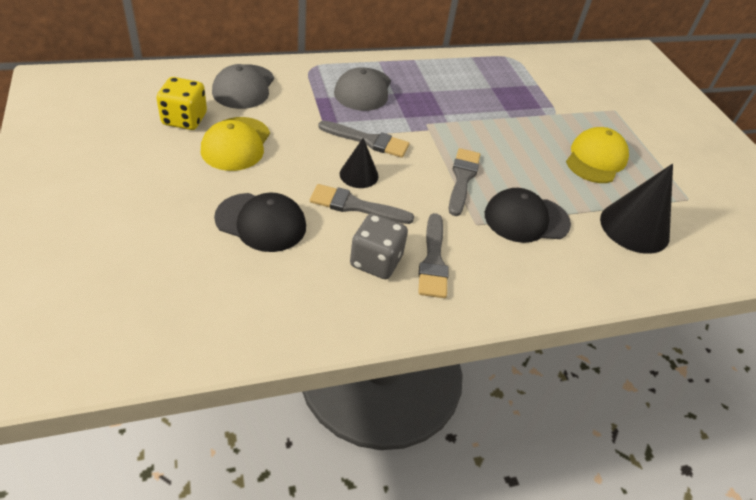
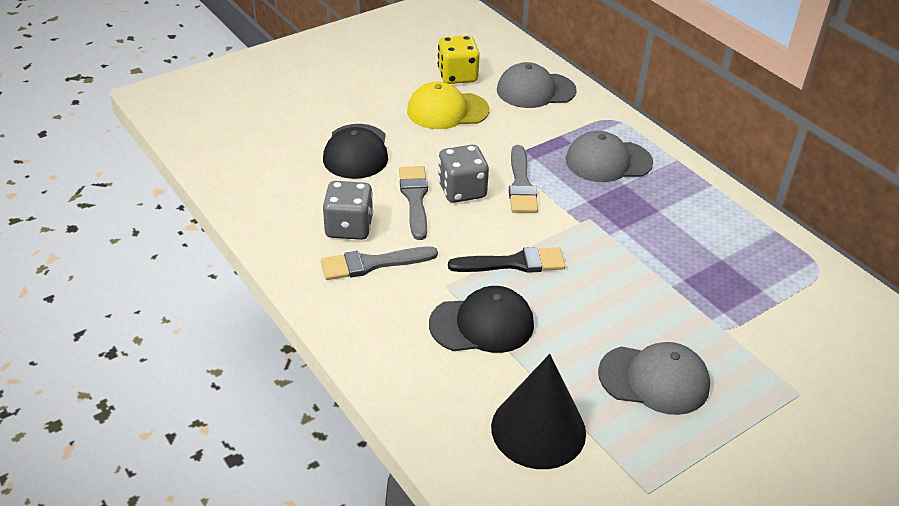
camera: 75 degrees right, 5 degrees down
(359, 175) = (462, 190): black cone -> grey dice
(462, 178) = (513, 263): grey brush -> black brush
(526, 219) = (482, 324): black cap -> black cap turned 105 degrees clockwise
(596, 159) = (654, 380): yellow cap -> grey cap

